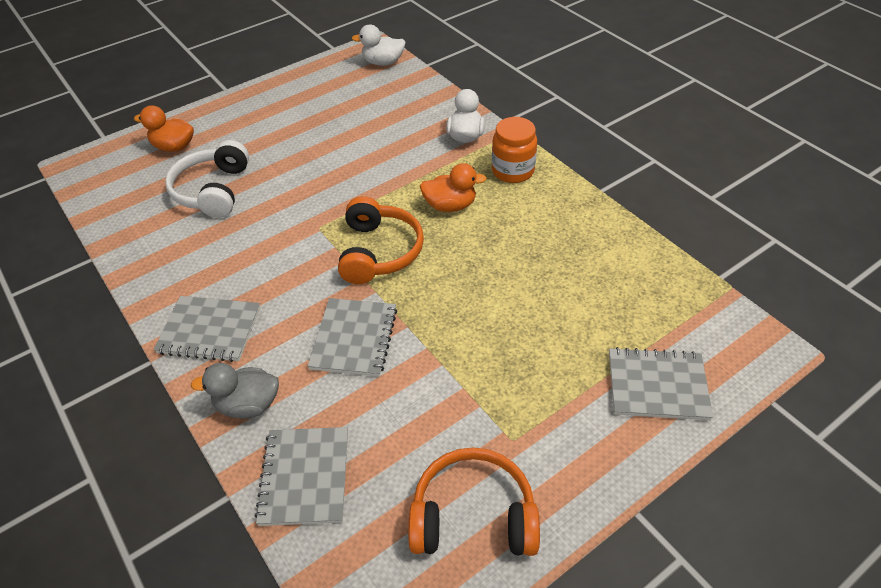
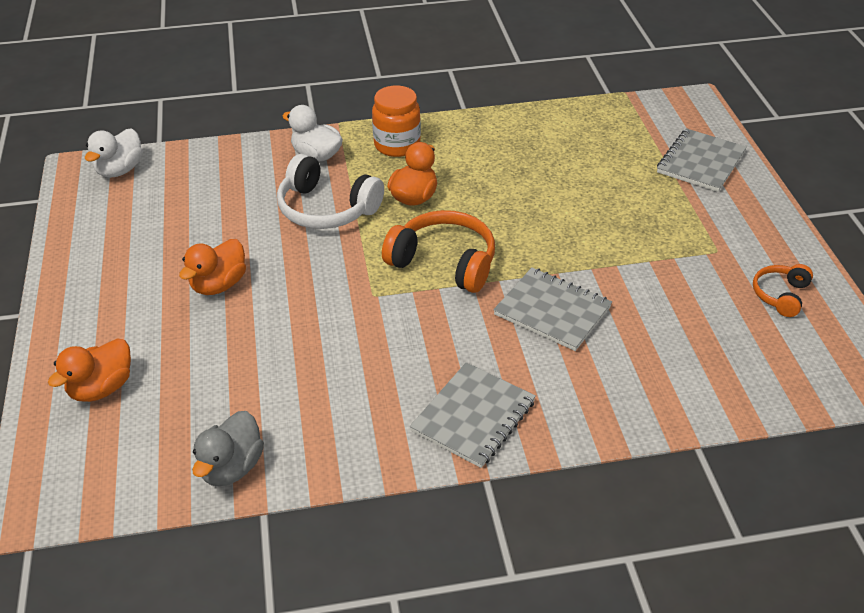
camera: 65 degrees left, 5 degrees down
(213, 190) = (231, 367): white headphones -> white headphones (326, 209)
(248, 405) = (596, 407): grey duck -> grey duck (232, 467)
(291, 152) = (219, 285): none -> orange duck
(305, 477) = (701, 385): grey notebook -> none
(473, 516) = (780, 295): orange headphones -> orange headphones, size x0.56

